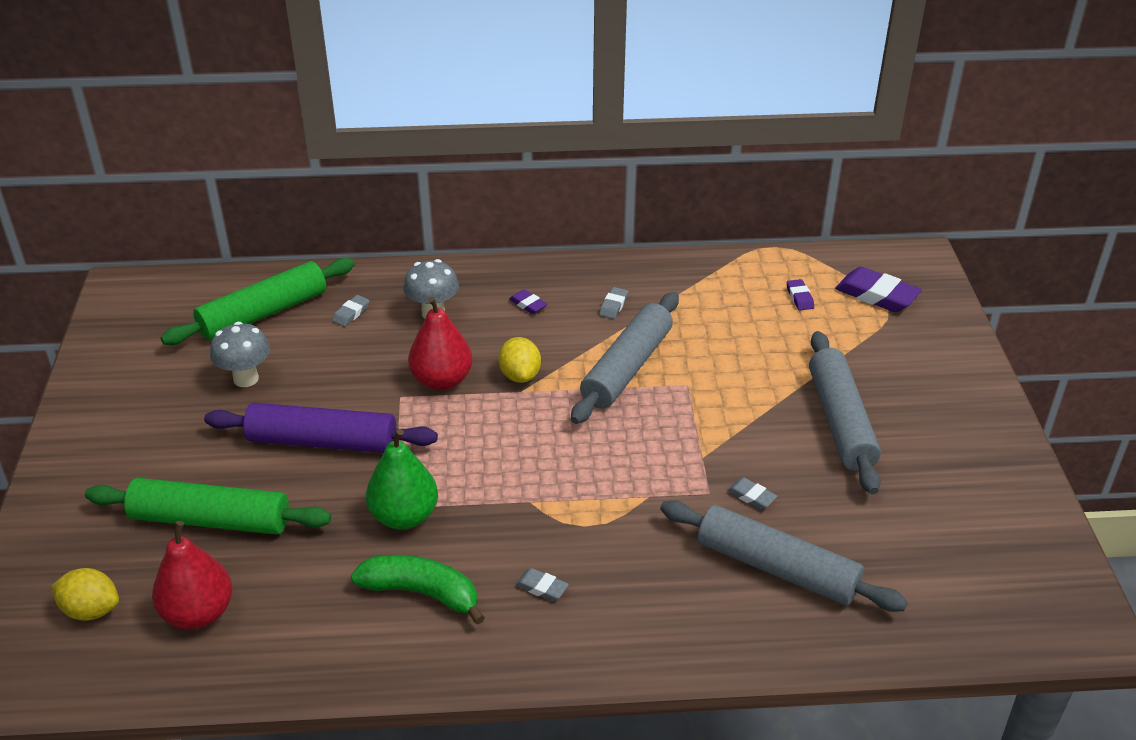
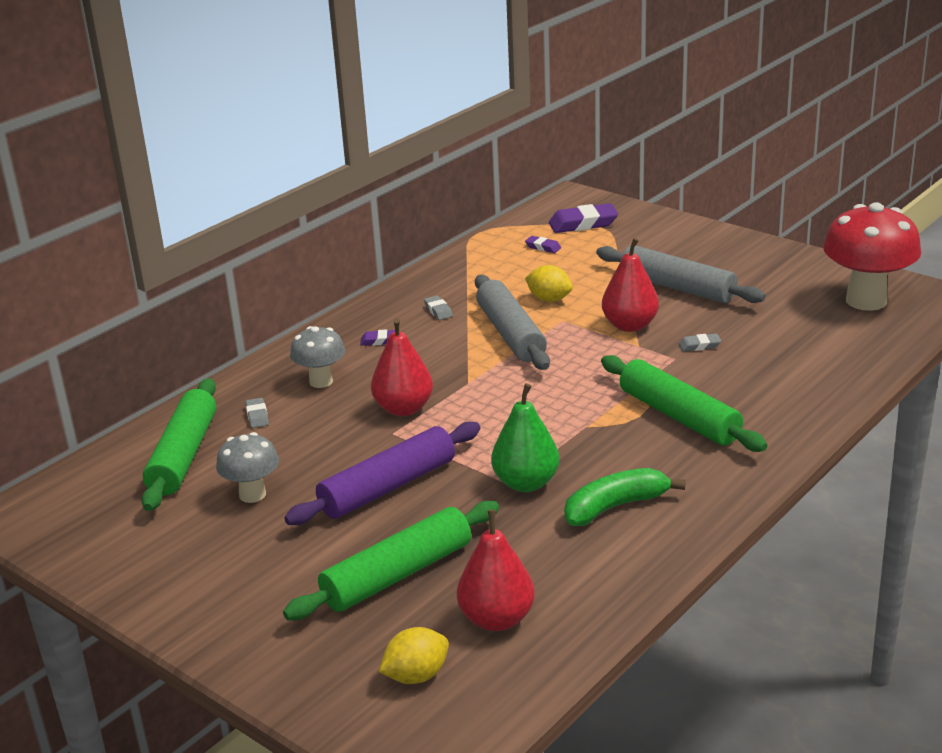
camera: 45 degrees left, 10 degrees down
(520, 375) = (451, 376): yellow lemon -> yellow lemon (549, 299)
(542, 587) = (676, 456): grey eraser -> none
(611, 552) = (679, 416): none -> green rolling pin
(730, 431) = (630, 326): none -> red pear
(777, 568) = (773, 366): grey rolling pin -> none
(995, 570) = (866, 301): none -> red mushroom

